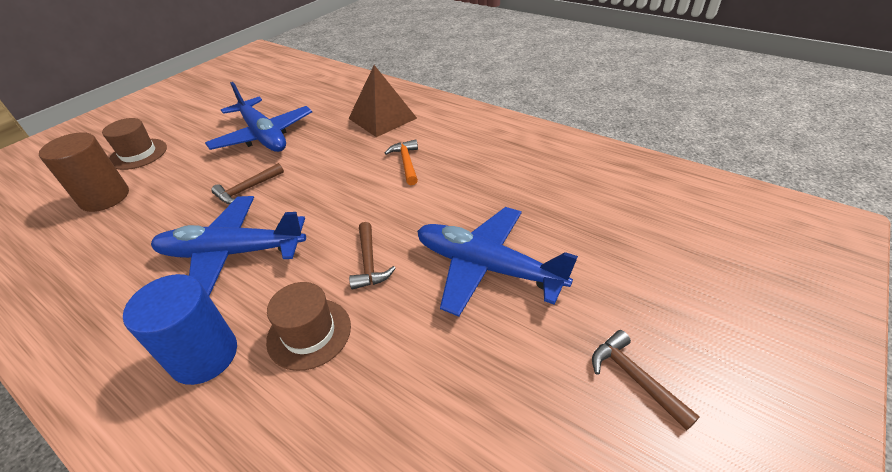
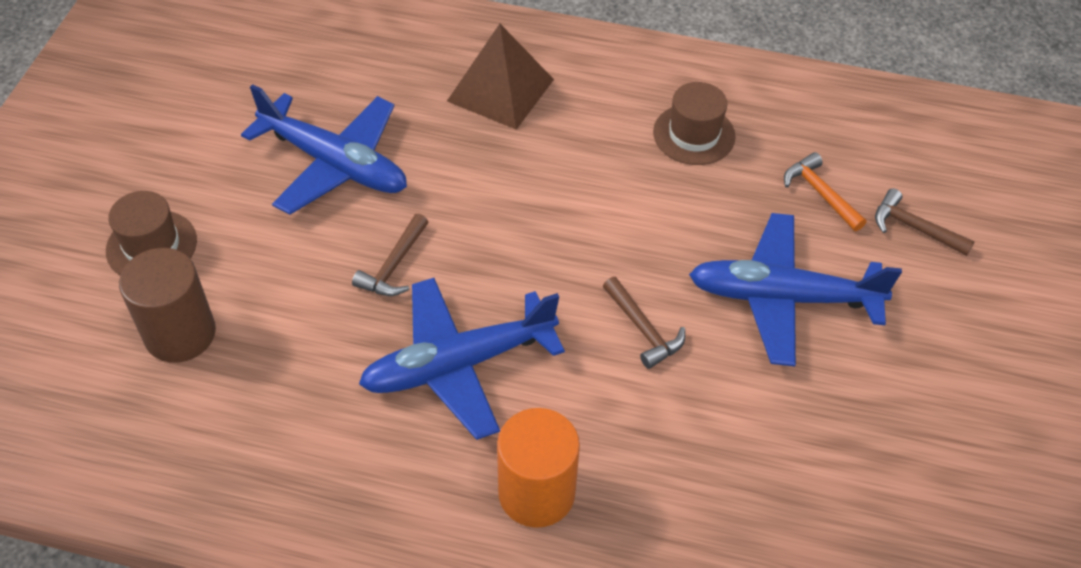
camera: 25 degrees left, 10 degrees up
(204, 355) = (536, 493): blue cylinder -> orange cylinder
(309, 333) = (635, 432): brown hat -> brown hat (694, 134)
(406, 163) = (591, 166): orange hammer -> orange hammer (820, 193)
(634, 378) = (980, 378): brown hammer -> brown hammer (914, 228)

